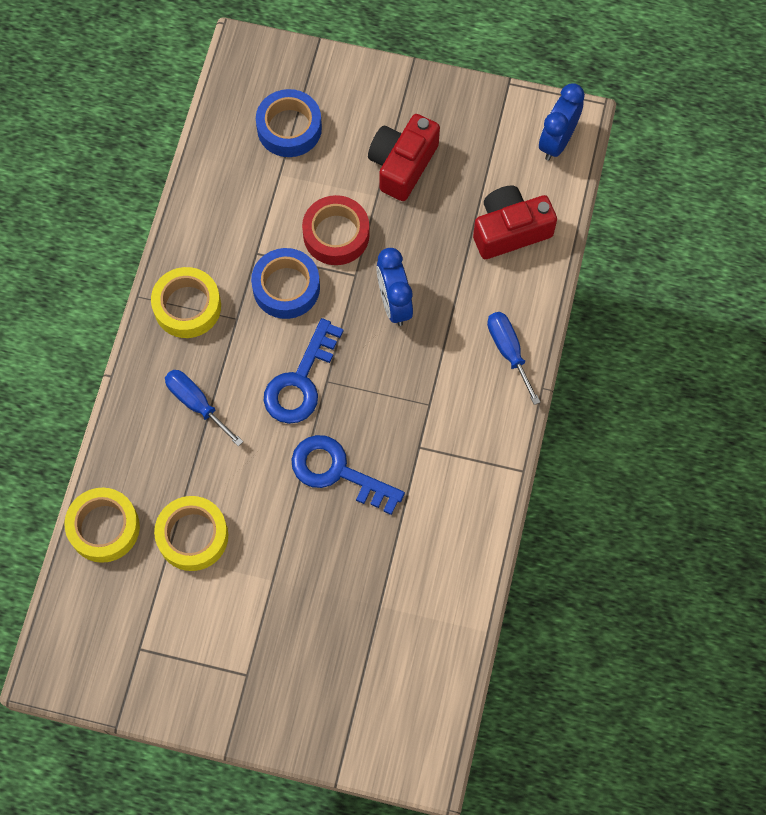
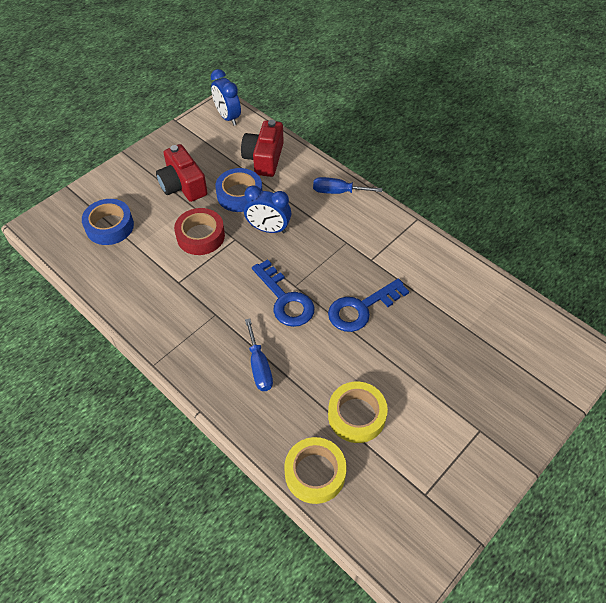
camera: 60 degrees left, 15 degrees down
(187, 306) = (184, 338): yellow tape -> none
(196, 404) = (259, 366): blue screwdriver -> blue screwdriver turned 90 degrees counterclockwise
(286, 287) = (215, 277): blue tape -> blue tape (239, 195)

